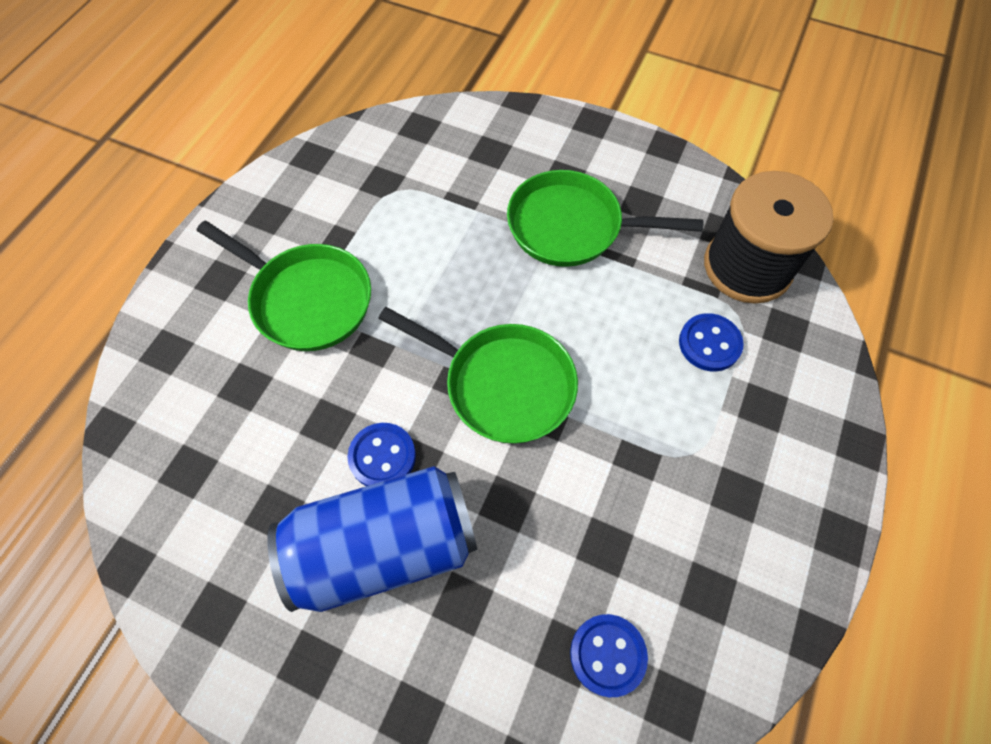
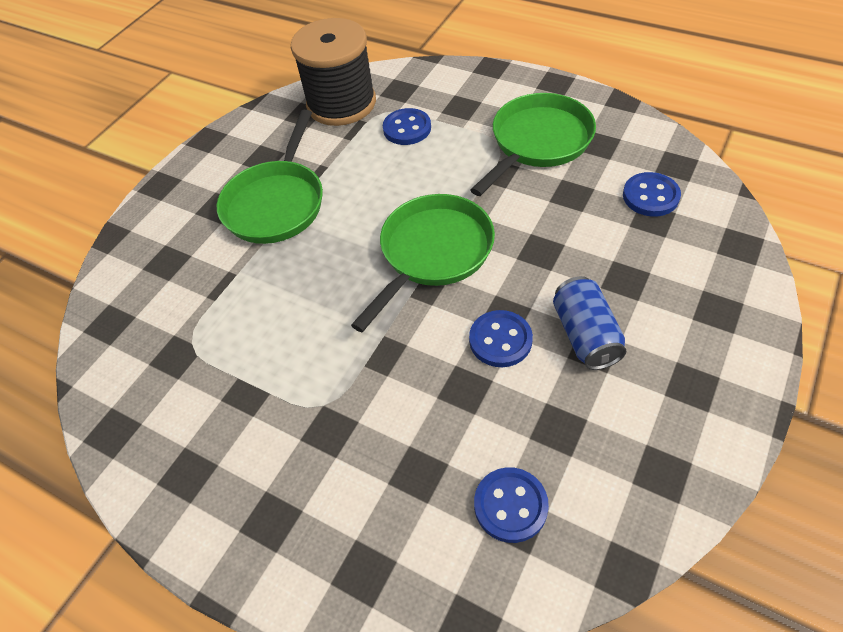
camera: 80 degrees left, 10 degrees down
(202, 465) = (510, 505): none -> blue button
(307, 299) = (317, 419): green pan -> green pan (538, 142)
(384, 547) = (585, 335): blue can -> blue can, size x0.55

